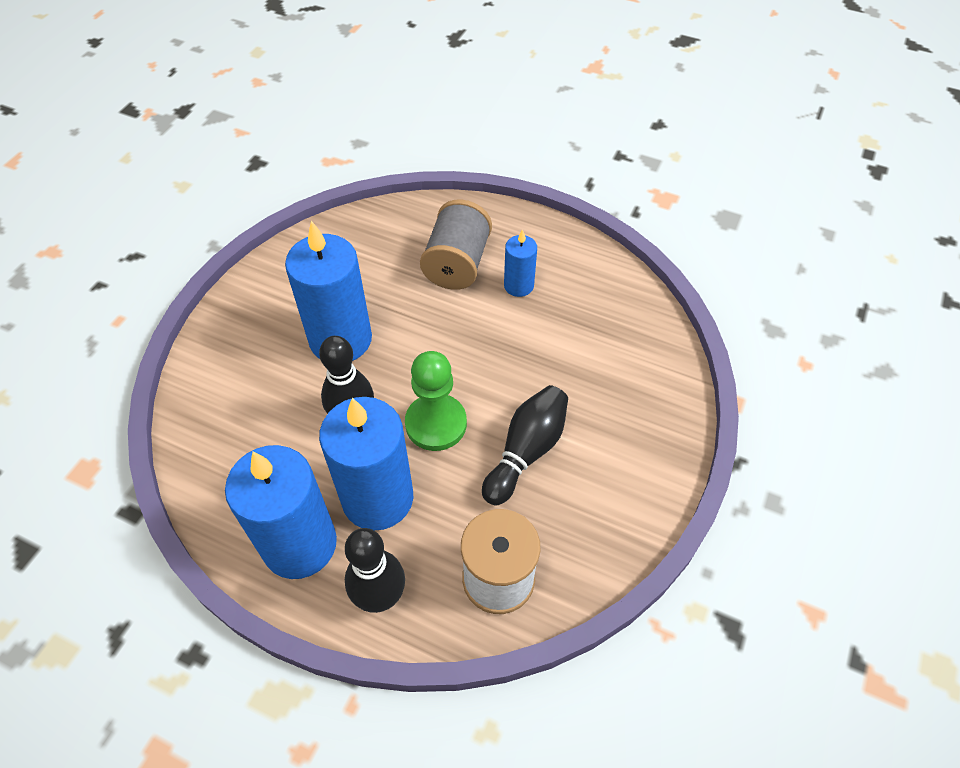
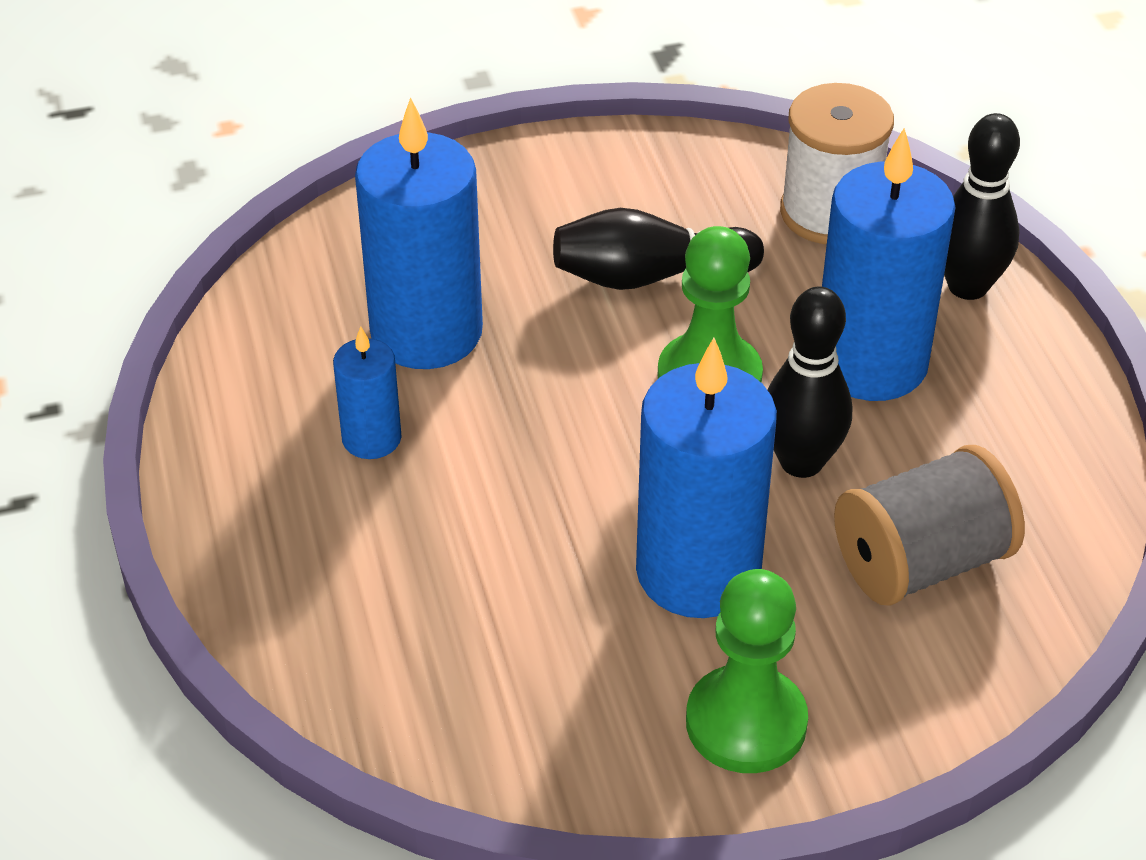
camera: 130 degrees left, 10 degrees down
(264, 304) = (746, 723): none -> green pawn
(299, 544) = (1008, 389): blue candle -> blue candle (426, 332)
(457, 264) = (398, 538): grey spool -> grey spool (921, 563)

